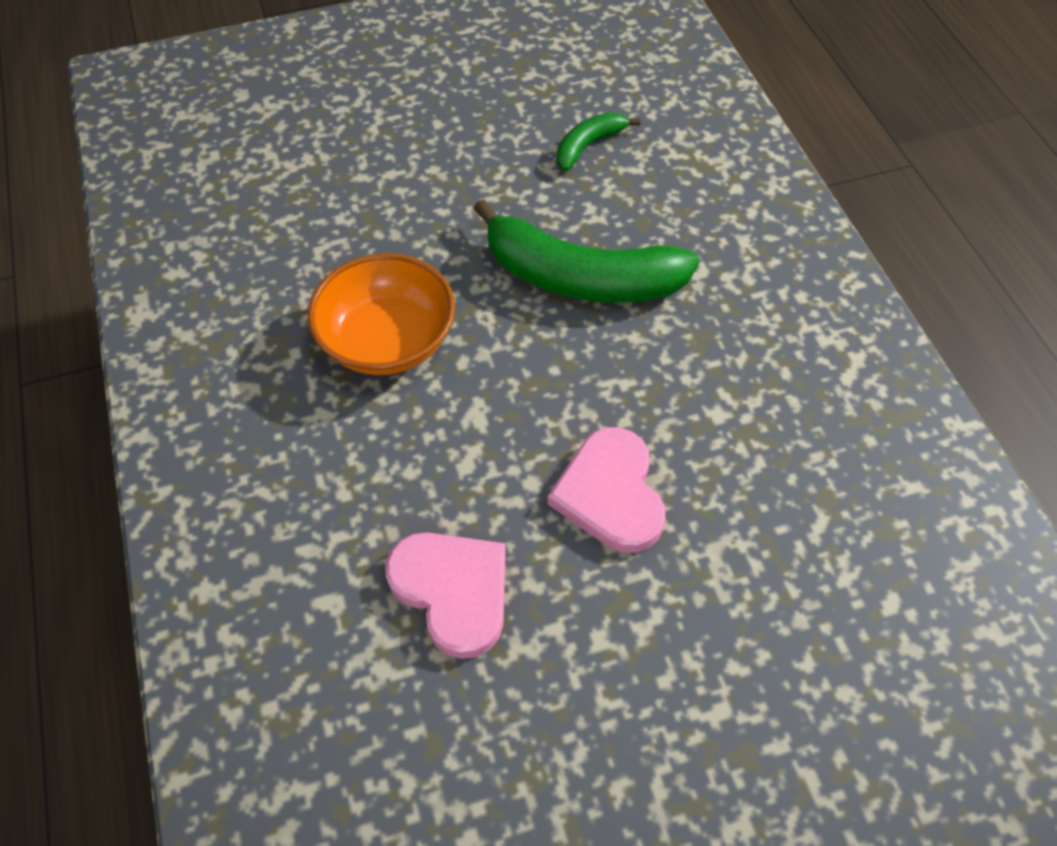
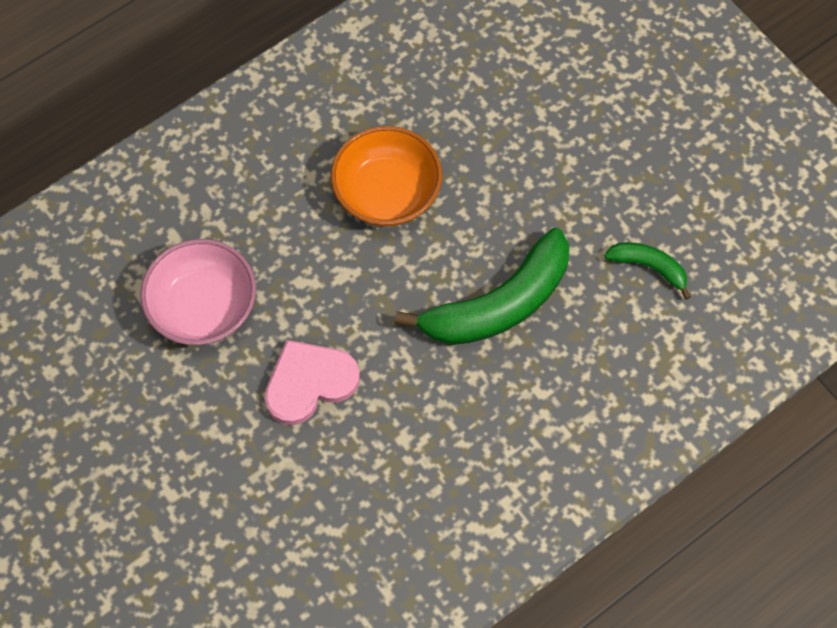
camera: 70 degrees right, 10 degrees up
(453, 591) = (203, 307): pink heart -> pink bowl
(580, 278) = (498, 304): green banana -> green banana turned 120 degrees counterclockwise

